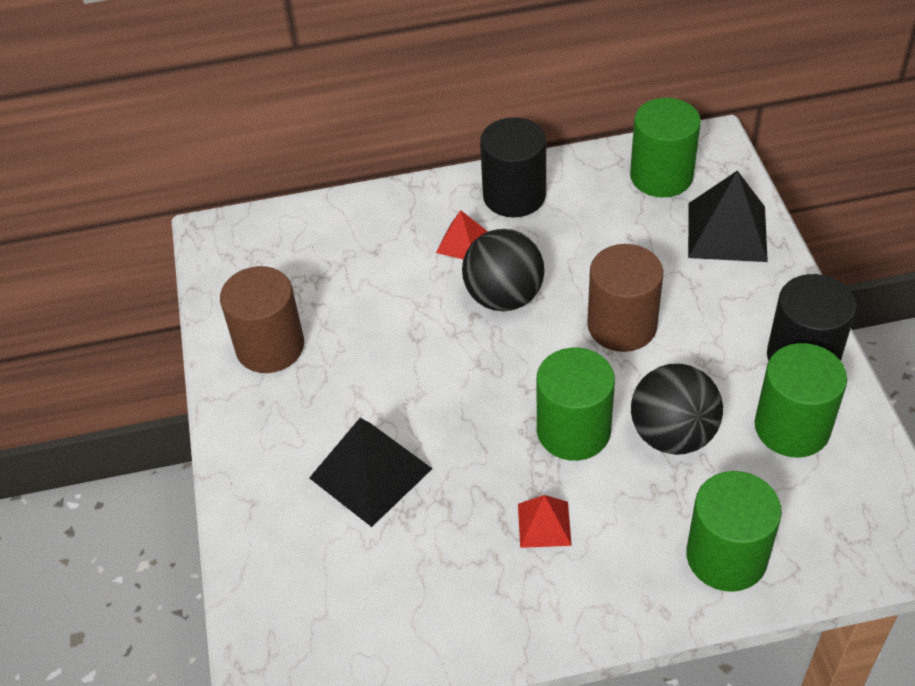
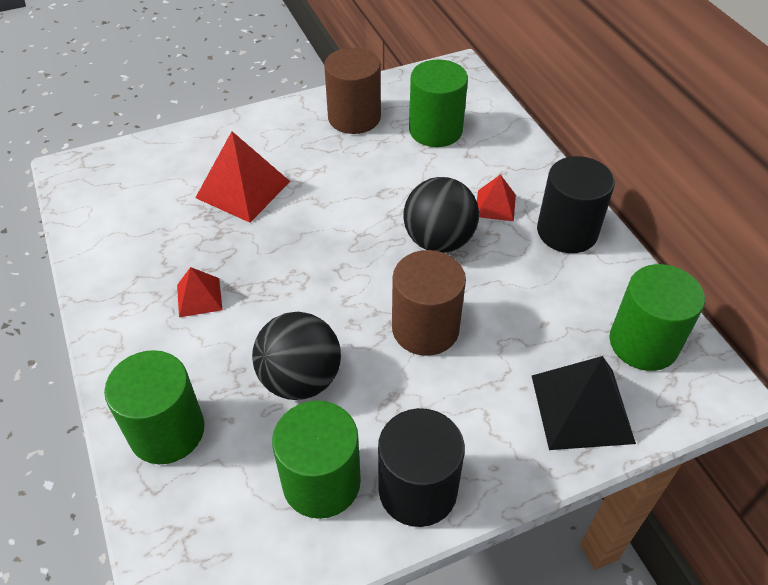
camera: 75 degrees right, 0 degrees up
(370, 473) = (243, 189): black pyramid -> red pyramid
(573, 431) = (296, 306): green cylinder -> green cylinder (435, 130)

